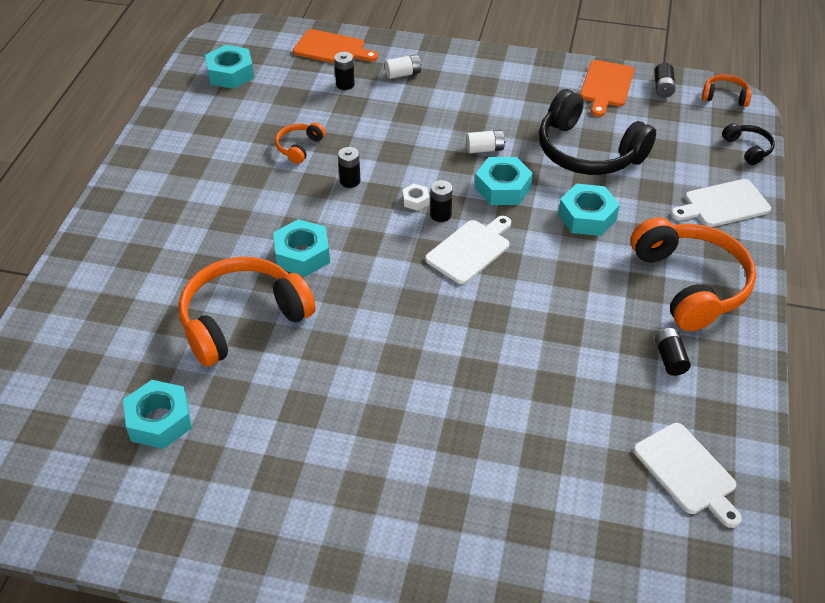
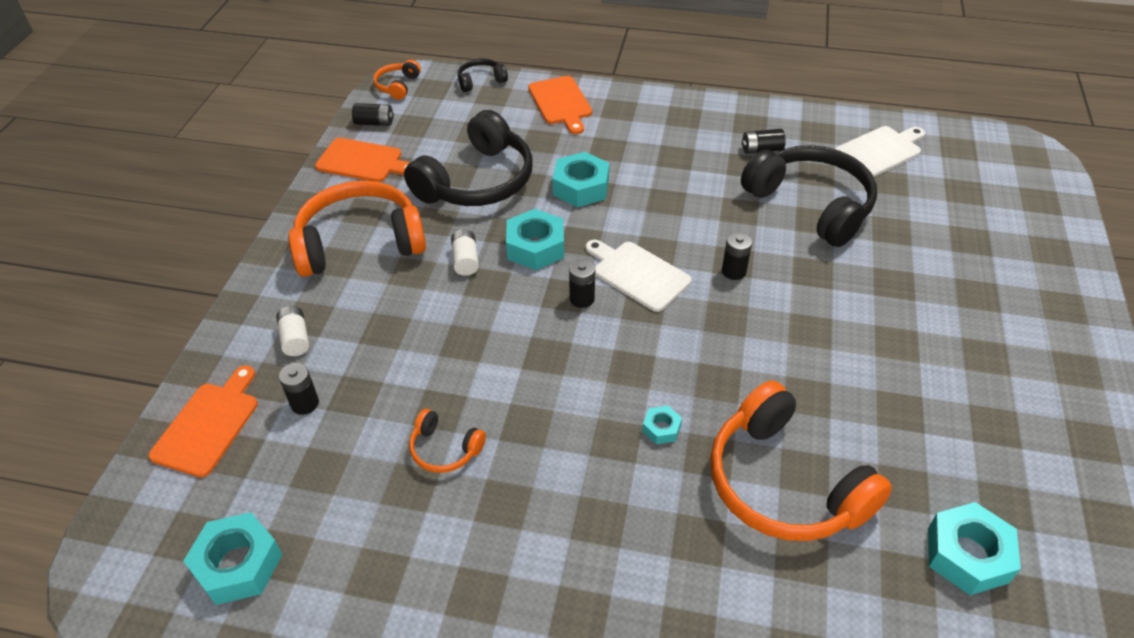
camera: 90 degrees left, 0 degrees up
(302, 255) = (661, 428): turquoise nut -> turquoise nut, size x0.51
(350, 181) = (520, 387): black battery -> black battery (734, 271)
(415, 200) = (557, 321): white nut -> none
(578, 388) = (811, 205): none -> black headphones
(690, 284) = (668, 131): orange headphones -> orange headphones (360, 243)
(723, 204) = (561, 103): white cutting board -> orange cutting board

